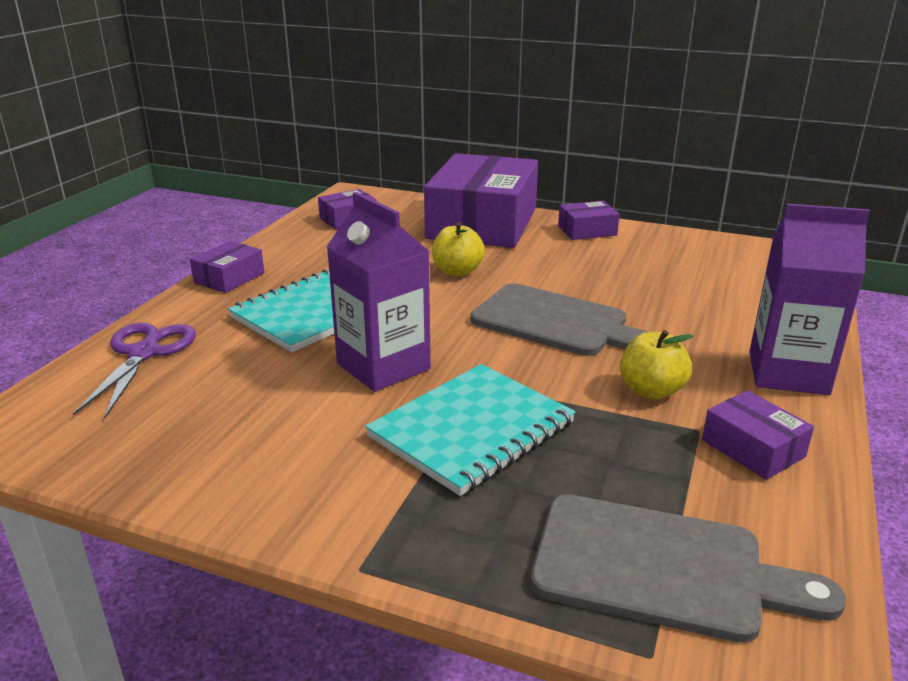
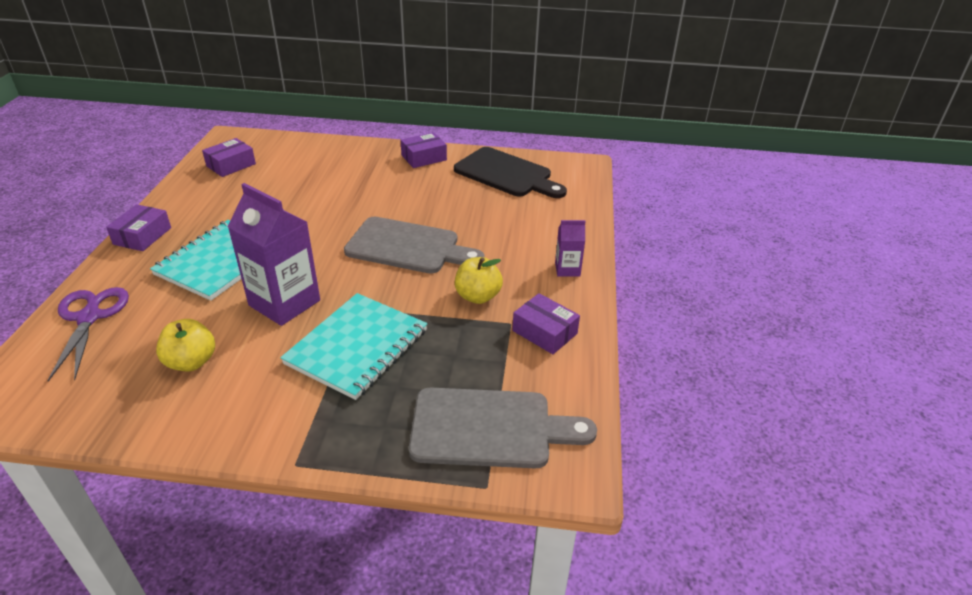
camera: 15 degrees left, 10 degrees up
(457, 271) = (328, 208): yellow apple -> yellow apple (191, 362)
(482, 223) = (342, 158): purple box -> none
(698, 256) = (506, 174): none -> black cutting board
(788, 373) = (567, 269): purple carton -> purple carton, size x0.49

